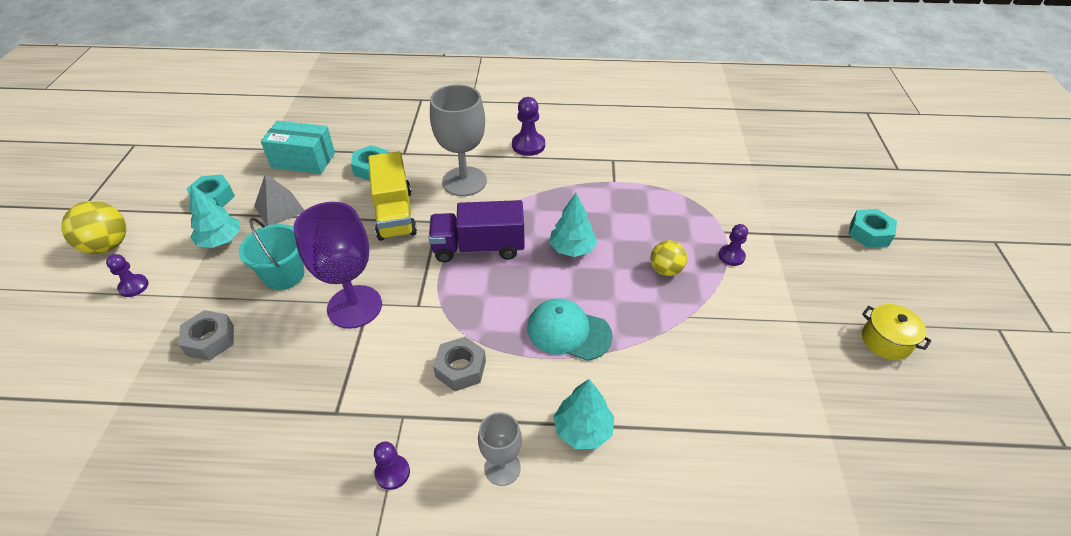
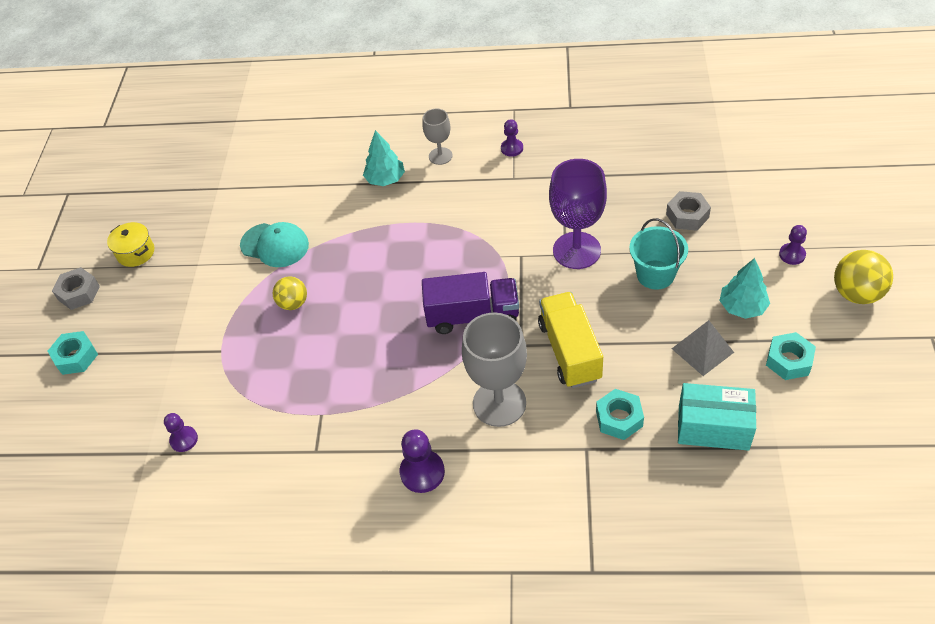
camera: 175 degrees left, 5 degrees up
(460, 368) = (476, 210): grey nut -> grey nut (79, 293)
(568, 332) = (389, 242): turquoise cap -> turquoise cap (275, 245)
(572, 248) = (379, 320): turquoise tree -> none
(731, 256) = (225, 322): purple pawn -> purple pawn (184, 439)

